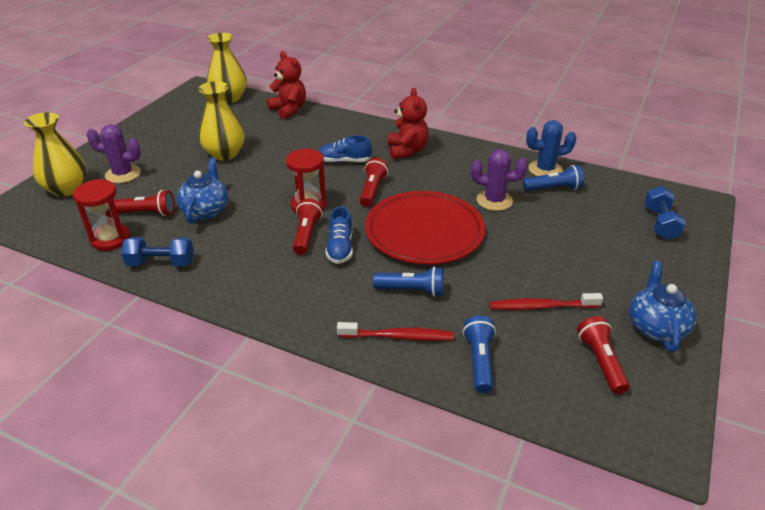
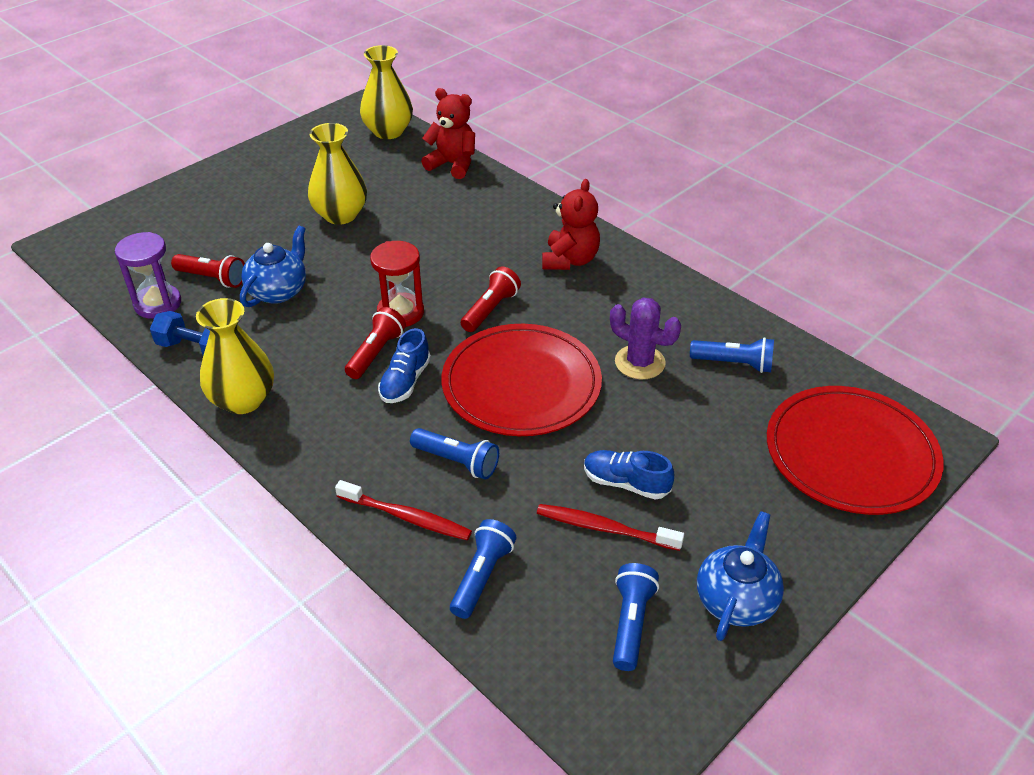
camera: 20 degrees right, 5 degrees up
(66, 189) = (142, 225): yellow vase -> yellow vase (243, 400)
(110, 239) = (158, 304): red hourglass -> purple hourglass
(123, 174) = (211, 218): purple cactus -> none
(289, 110) = (453, 164): red teddy bear -> red teddy bear turned 45 degrees counterclockwise
(344, 161) = (480, 258): blue shoe -> blue shoe (625, 483)
(545, 169) = (741, 332): blue cactus -> none
(600, 362) = (631, 623): red flashlight -> blue flashlight
(660, 223) = (851, 454): blue dumbbell -> red plate

